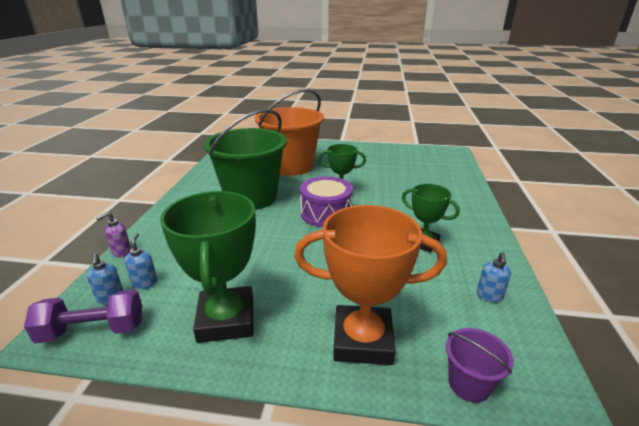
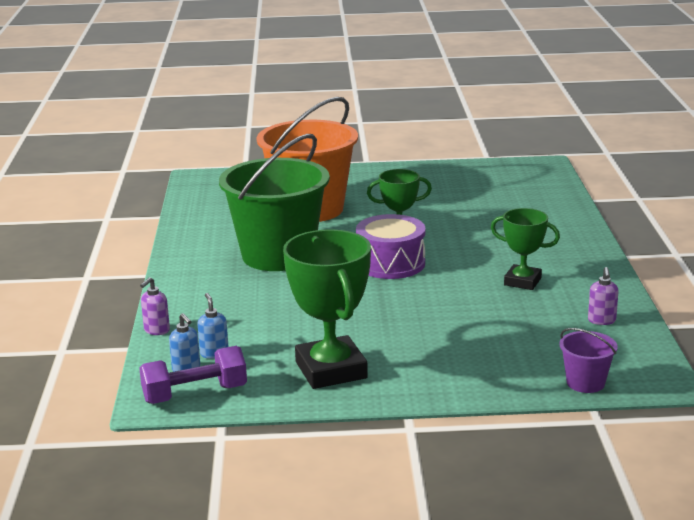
camera: 10 degrees left, 5 degrees down
(362, 340) = (479, 368): orange trophy -> none
(489, 296) = (601, 321): blue soap dispenser -> purple soap dispenser

